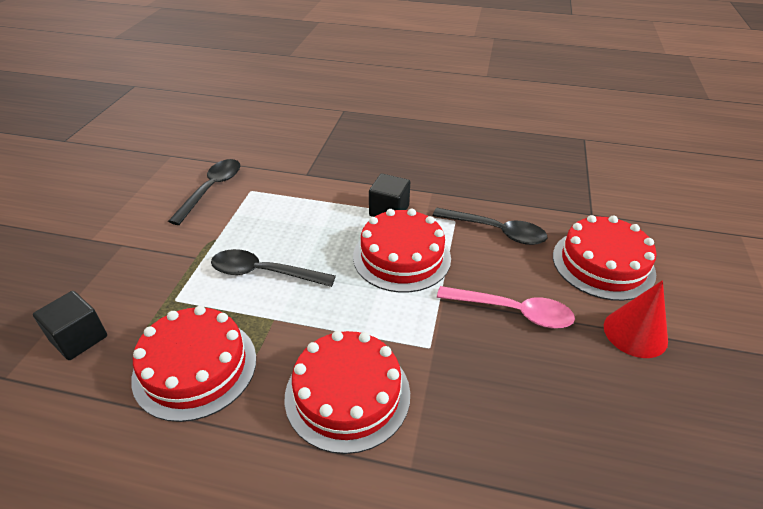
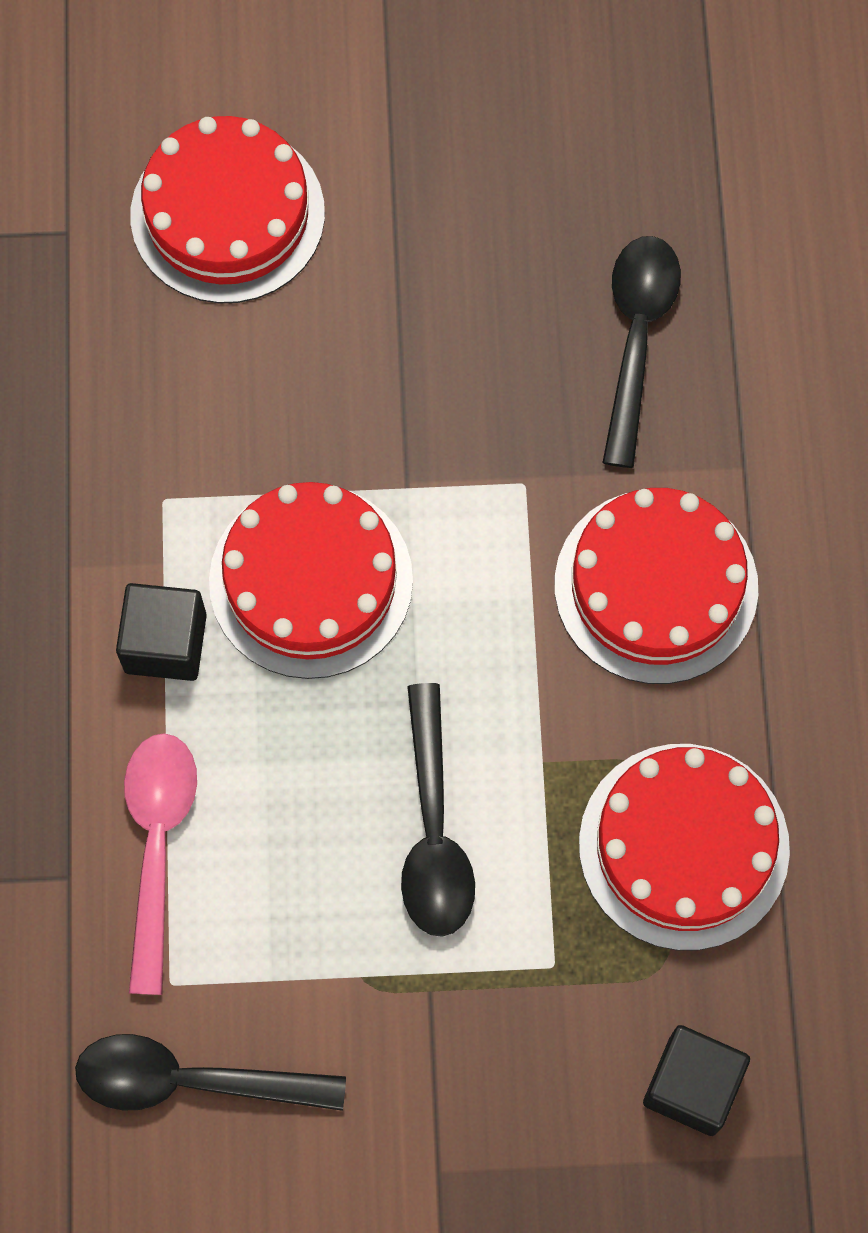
camera: 105 degrees left, 30 degrees up
(496, 231) = (179, 413): black spoon -> black spoon (636, 338)
(513, 312) = (402, 361): pink spoon -> pink spoon (157, 846)
(635, 333) = (394, 170): red cone -> none

